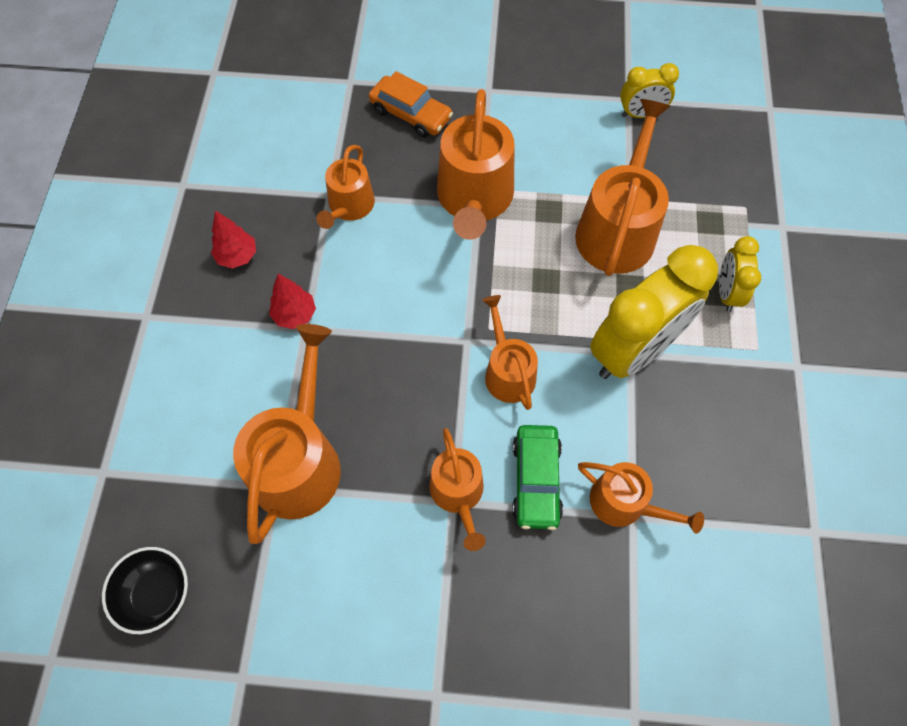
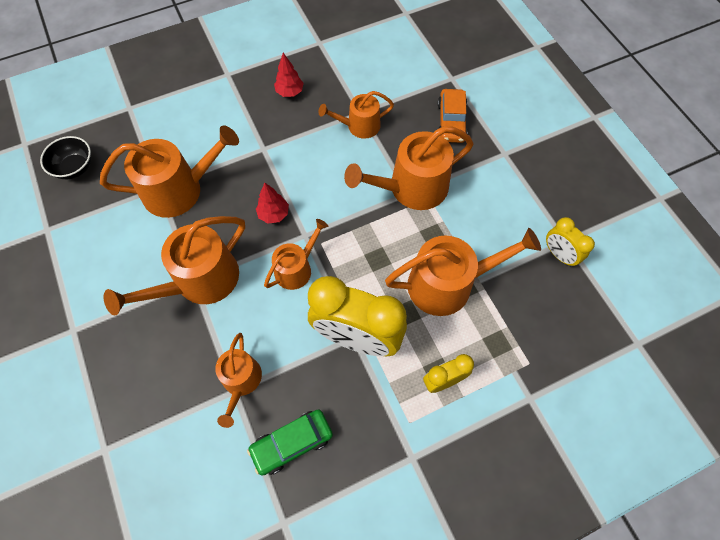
camera: 60 degrees right, 0 degrees up
(295, 315) = (269, 139): red tree -> red tree (273, 214)
(458, 493) = (200, 281): orange watering can -> orange watering can, size x1.69
(536, 480) = (230, 320): green car -> green car (292, 443)

